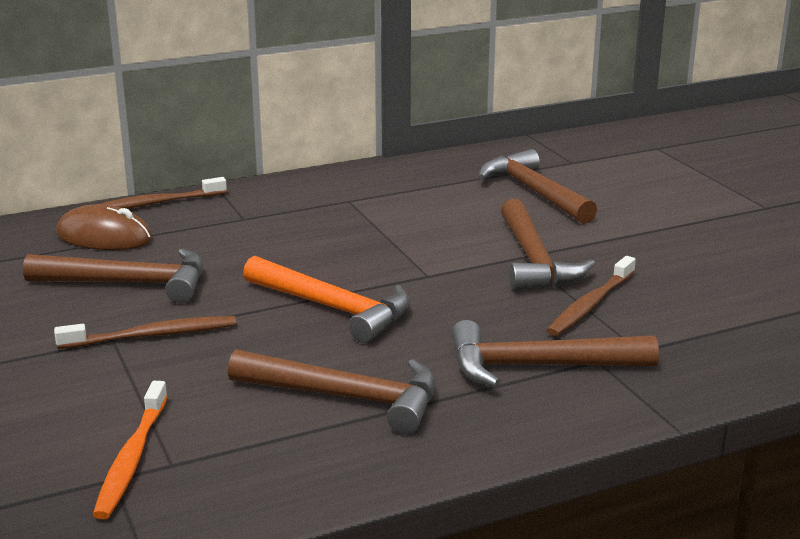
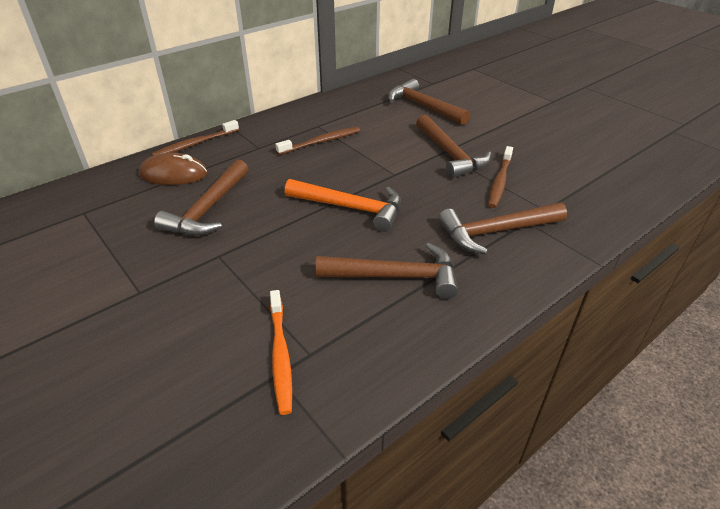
camera: 15 degrees left, 15 degrees up
(129, 283) = (208, 209): brown hammer -> brown hammer turned 120 degrees clockwise
(153, 335) = (245, 248): brown toothbrush -> brown toothbrush (321, 141)

